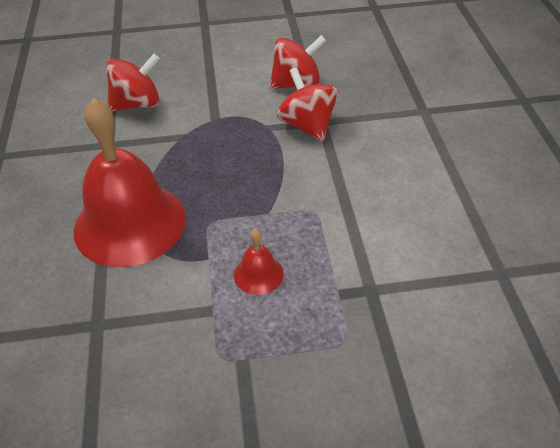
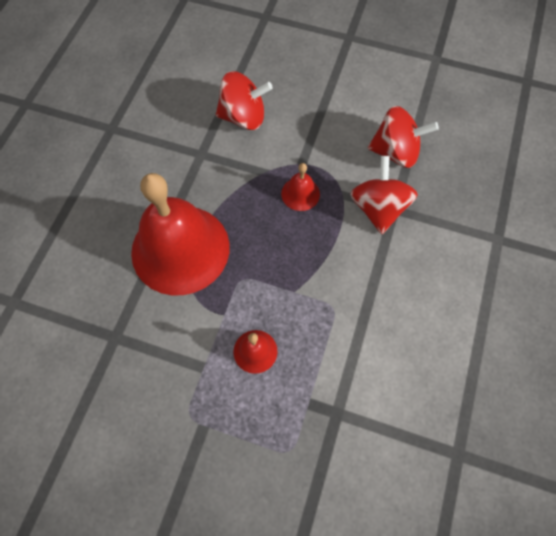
camera: 25 degrees right, 20 degrees up
(228, 140) = (300, 194): none -> red bell

